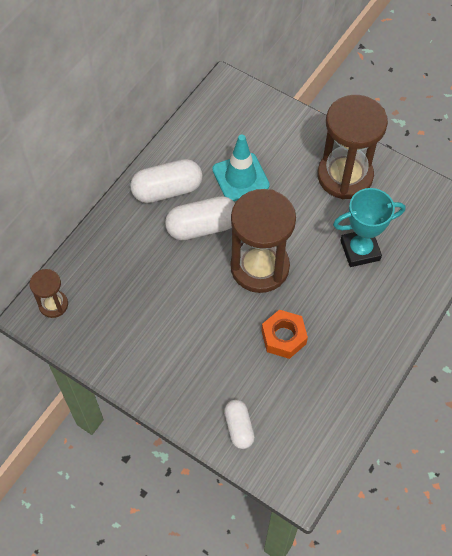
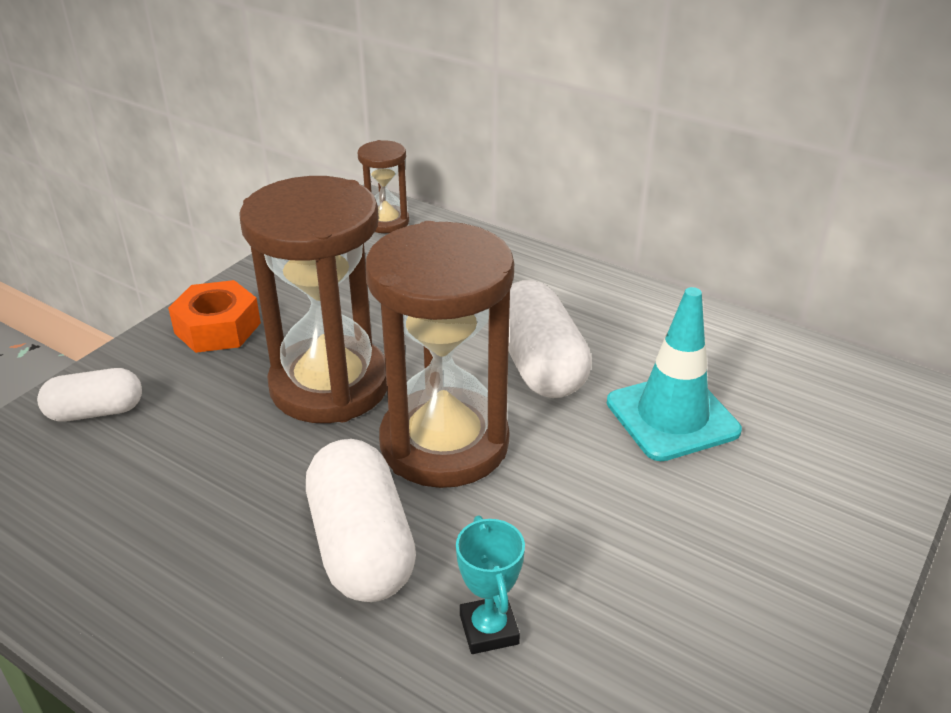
camera: 90 degrees right, 25 degrees down
(167, 190) = (619, 322): white capsule -> white capsule (362, 546)
(283, 337) = (269, 477): orange nut -> orange nut (217, 328)
(345, 176) = (723, 607): brown hourglass -> brown hourglass (330, 385)
(360, 250) = (489, 629): turquoise trophy -> turquoise trophy, size x0.57

